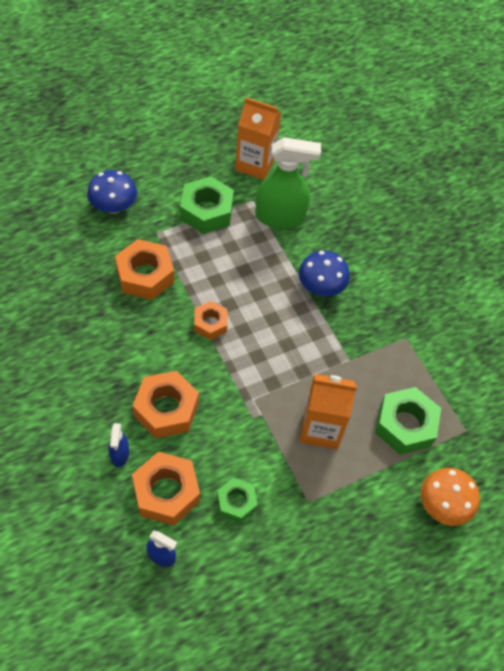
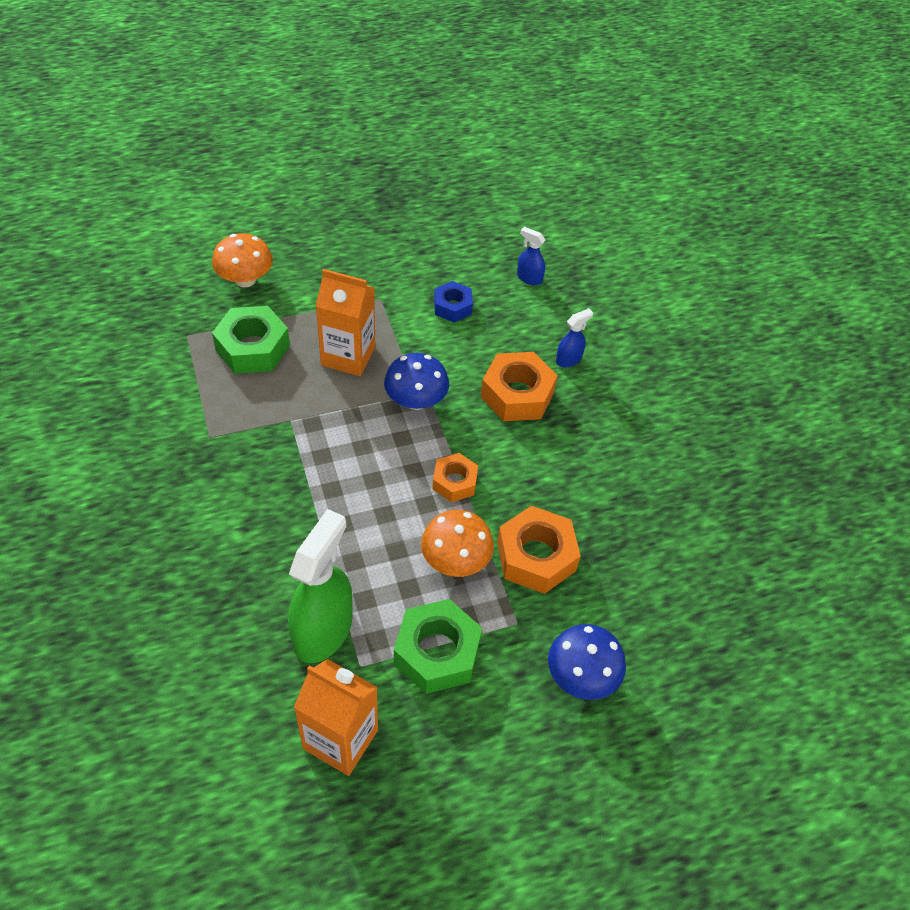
camera: 170 degrees left, 5 degrees down
(119, 454) = (569, 359): blue spray bottle -> blue spray bottle turned 45 degrees clockwise
(166, 492) = (522, 323): orange nut -> none
(202, 267) = (455, 560): none -> orange mushroom
(236, 502) = (452, 307): green nut -> blue nut
(280, 217) = (323, 630): green spray bottle -> green spray bottle turned 105 degrees clockwise
(321, 287) = (296, 513): blue mushroom -> blue mushroom (416, 400)

